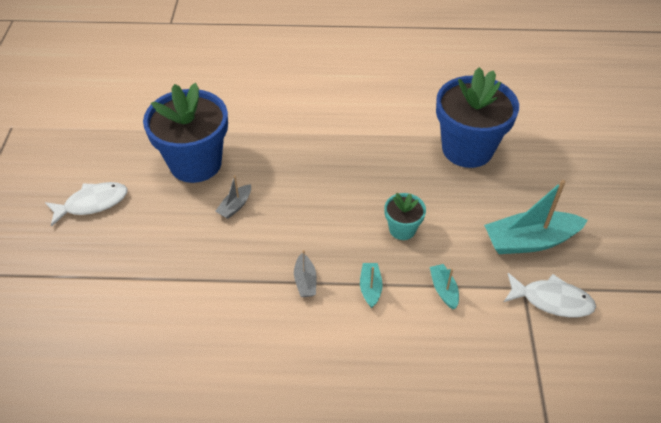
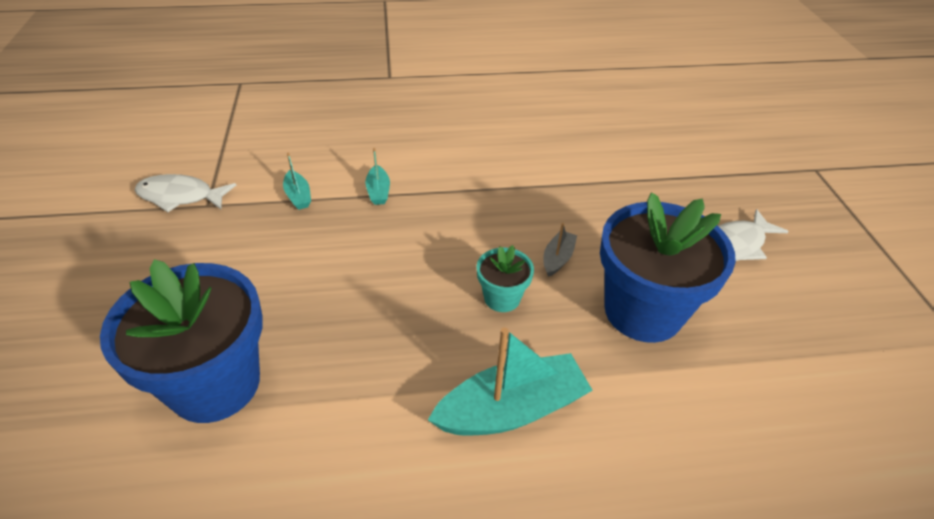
camera: 170 degrees right, 5 degrees down
(305, 281) = (449, 191): grey boat -> none
(402, 229) = (338, 251): turquoise flower pot -> turquoise flower pot (502, 298)
(530, 241) = (176, 252): turquoise boat -> turquoise boat (511, 409)

